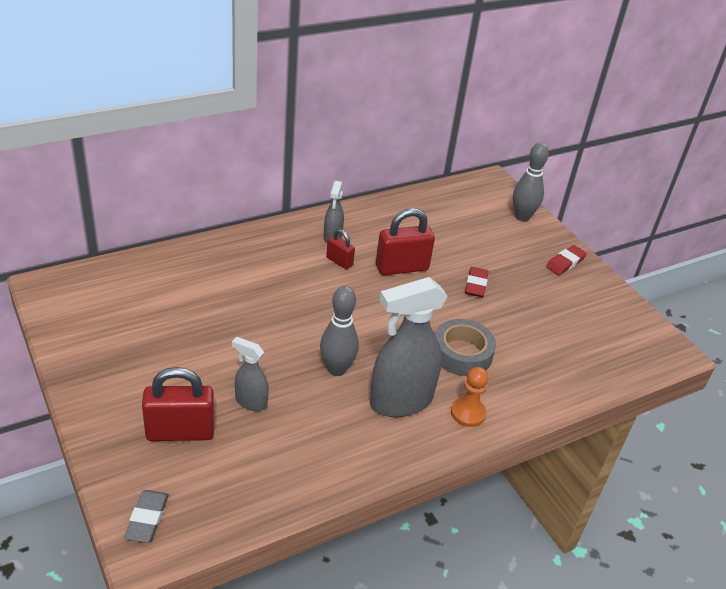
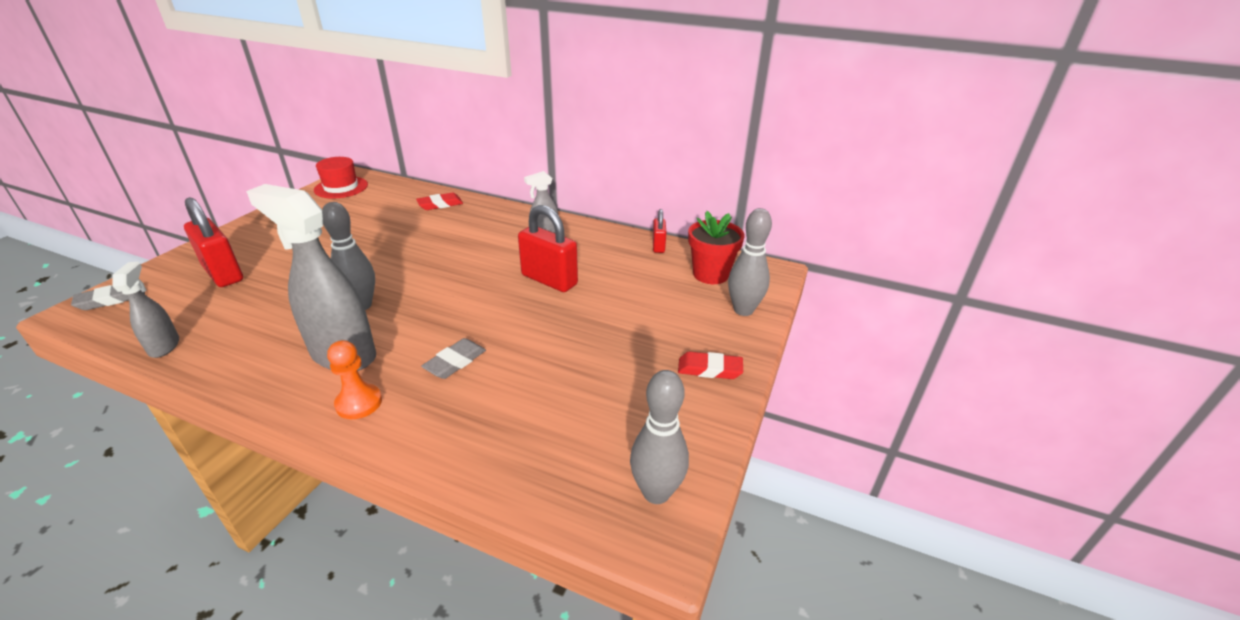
camera: 55 degrees right, 5 degrees down
(70, 301) = (341, 187): none -> red hat
(250, 402) = (282, 286): grey spray bottle -> grey spray bottle (164, 346)
(339, 261) = (515, 250): red padlock -> red padlock (658, 246)
(462, 353) = (455, 362): grey tape -> grey eraser
(470, 203) = (710, 274): none -> red flower pot
(476, 285) = (581, 327): red eraser -> red eraser (440, 204)
(643, 336) = (656, 492): none -> grey bowling pin

